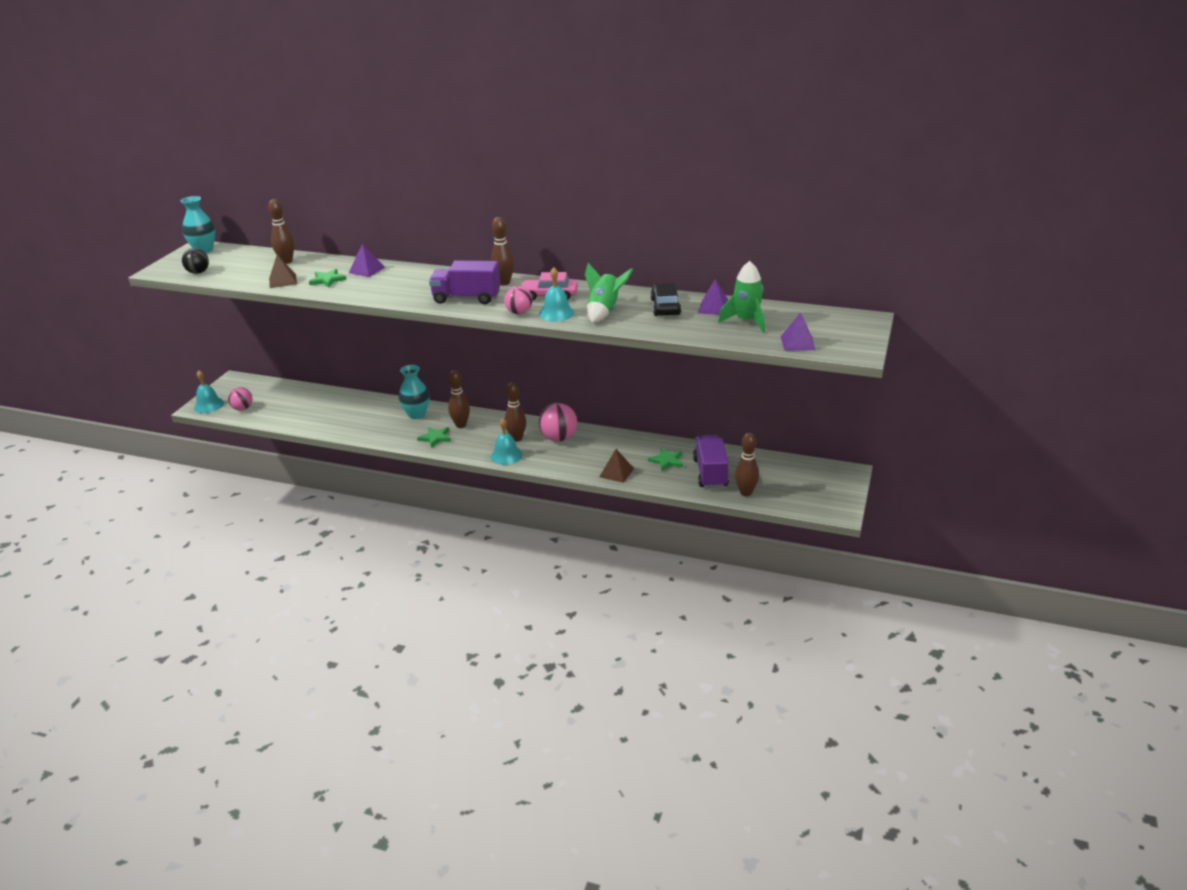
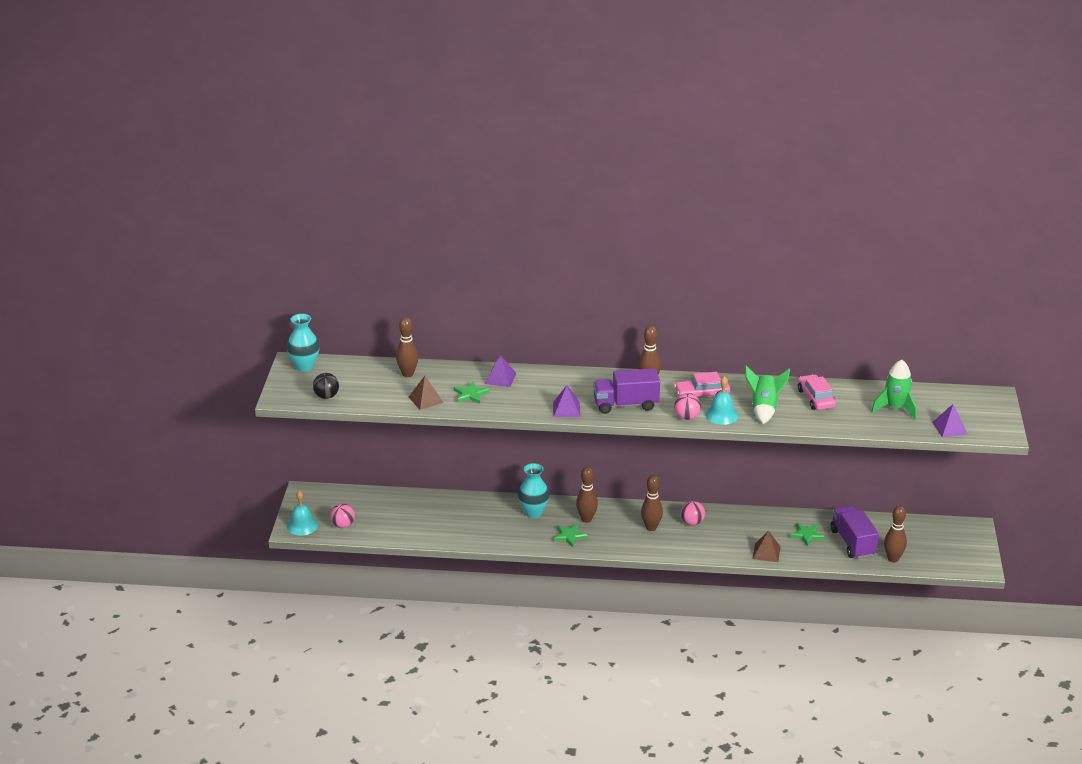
camera: 15 degrees left, 0 degrees up
(506, 455) = (652, 547): turquoise bell -> none
(559, 438) = (692, 522): pink ball -> pink ball, size x0.64
(665, 307) = (815, 398): black car -> pink car
(714, 308) = (859, 395): purple pyramid -> purple pyramid (566, 409)

